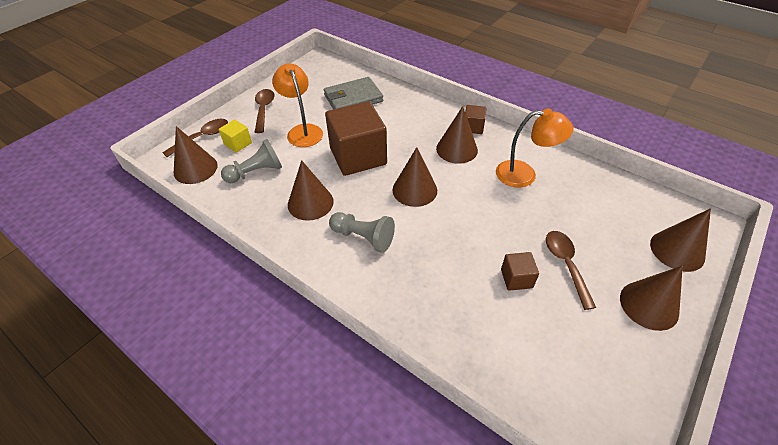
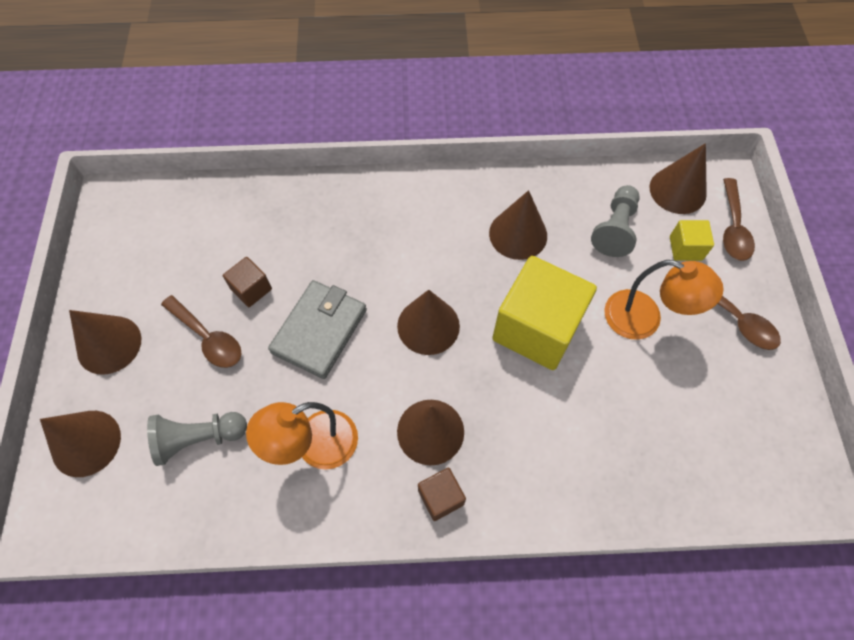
camera: 140 degrees right, 15 degrees up
(353, 98) = (657, 431): grey wallet -> grey wallet (319, 331)
(358, 156) = (536, 328): brown cube -> yellow cube
(363, 237) = (428, 234): grey pawn -> grey pawn (199, 438)

